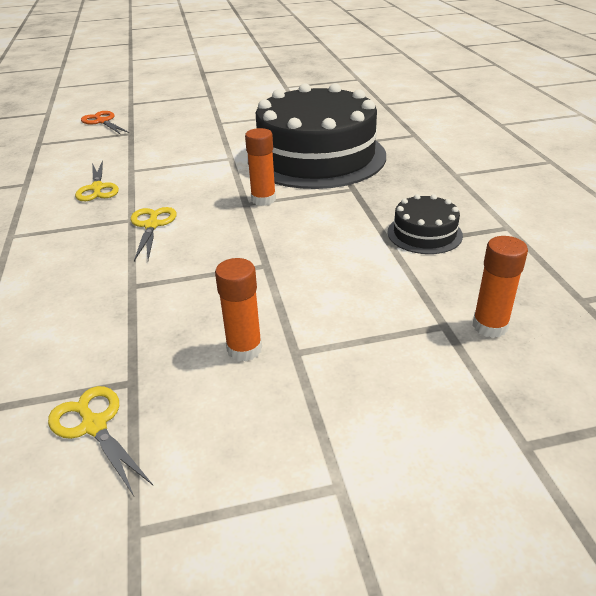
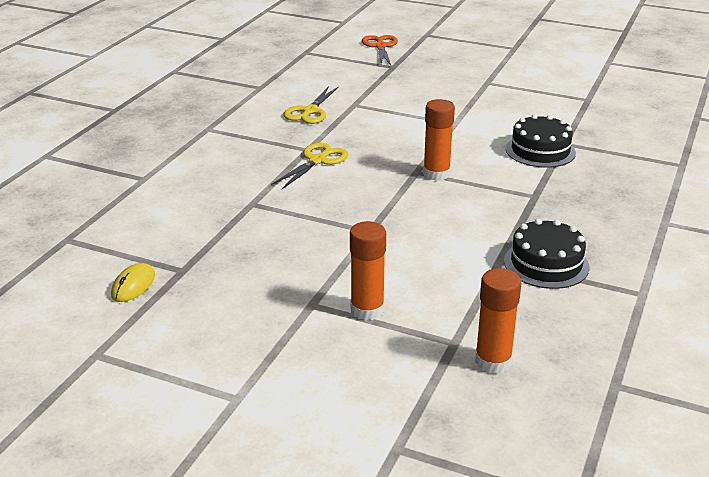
camera: 35 degrees right, 5 degrees down
(94, 425) = (133, 285): yellow scissors -> yellow mouse
(244, 349) = (278, 284): orange glue stick -> orange glue stick (367, 310)
(316, 156) = (540, 151): black cake -> black cake, size x0.42

